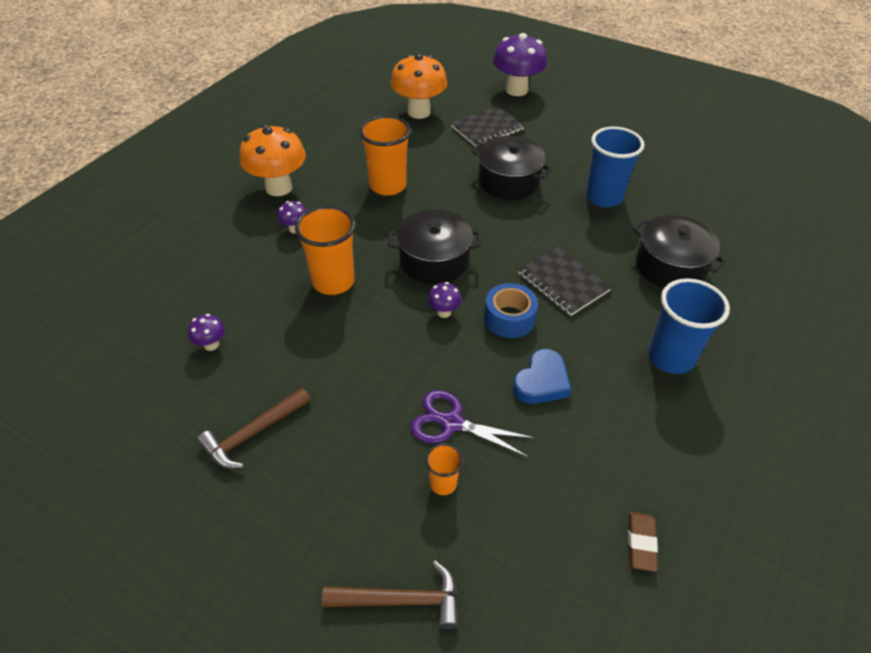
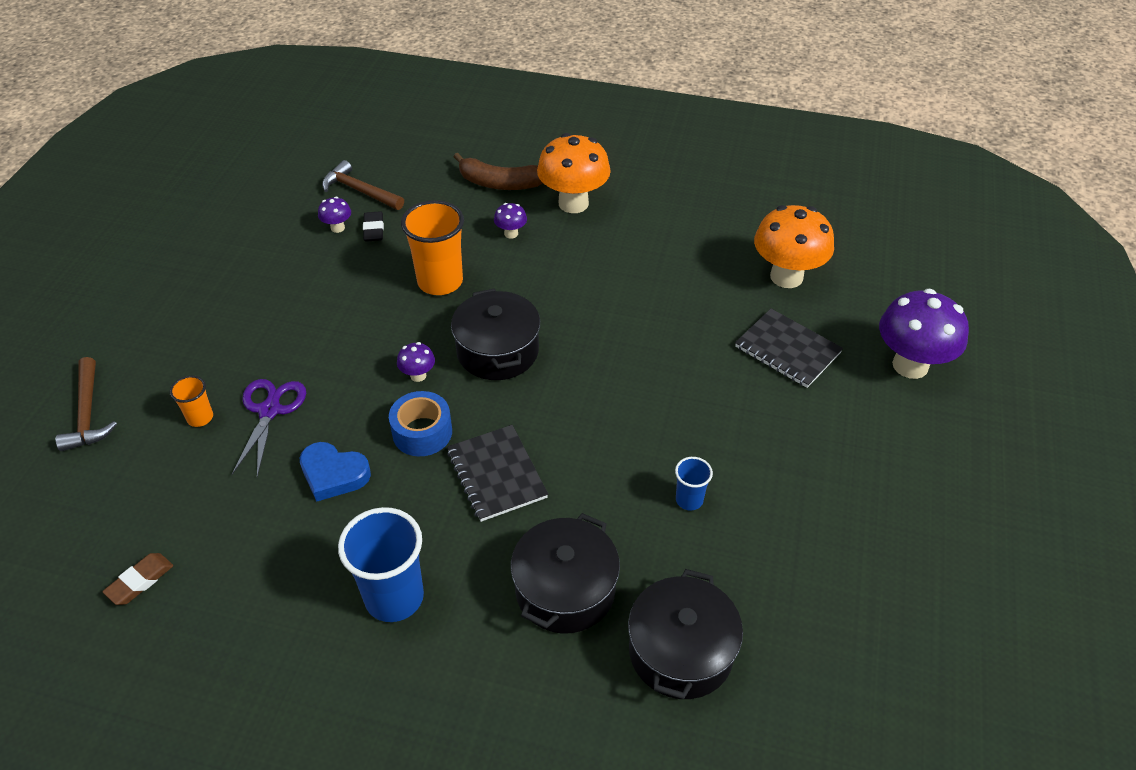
camera: 75 degrees right, 0 degrees up
(222, 223) = (500, 183): none -> brown banana
(232, 317) = (374, 229): none -> black eraser
(253, 434) = (243, 283): brown hammer -> brown hammer (360, 191)
(388, 186) = (615, 284): orange cup -> none
(508, 181) = (677, 392): black pot -> black pot (680, 651)
(563, 282) = (496, 474): black notebook -> black notebook turned 60 degrees counterclockwise
(604, 197) = (689, 500): blue cup -> blue cup, size x0.51
(641, 543) = (140, 581): brown eraser -> brown eraser turned 45 degrees counterclockwise

